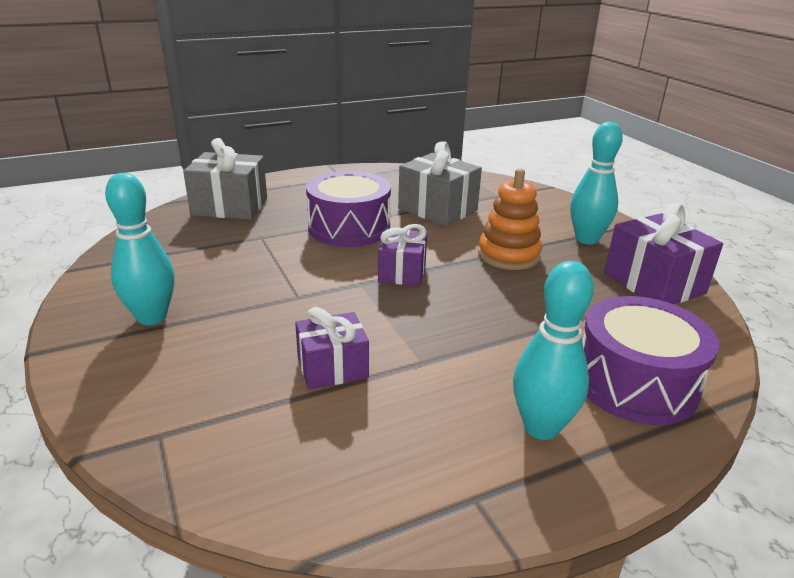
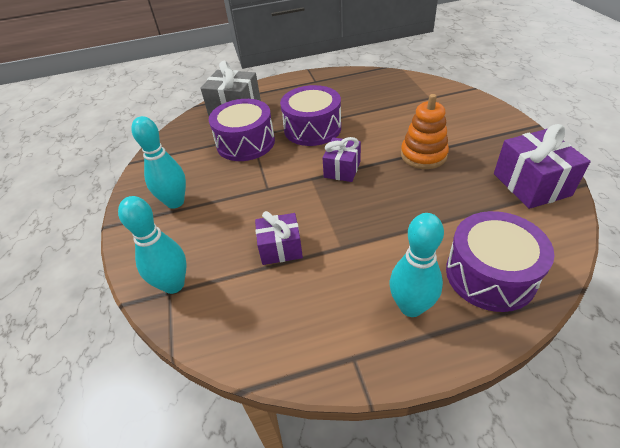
camera: 15 degrees right, 15 degrees up
(253, 244) = (245, 143): none -> purple drum
(437, 209) = (379, 111): grey gift -> none
(586, 239) = (488, 141): turquoise bowling pin -> turquoise bowling pin (173, 284)

